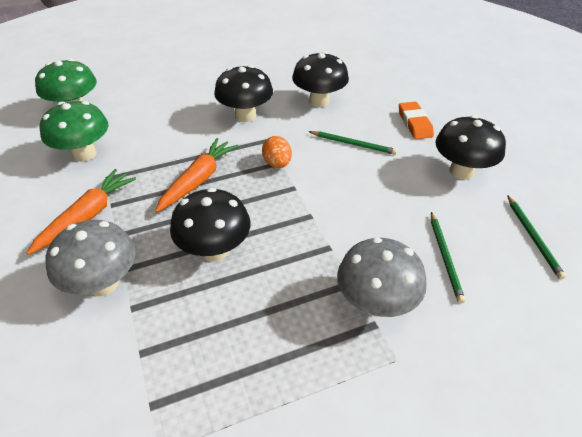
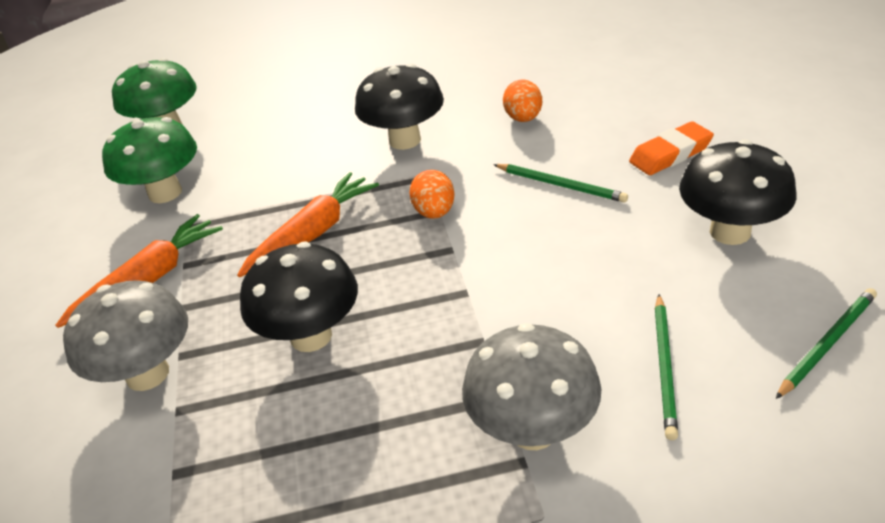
camera: 15 degrees right, 5 degrees down
(319, 101) = (523, 118): black mushroom -> orange egg
(414, 123) = (670, 154): orange eraser -> orange eraser turned 60 degrees clockwise
(533, 237) = (827, 343): green pencil -> green pencil turned 135 degrees counterclockwise

